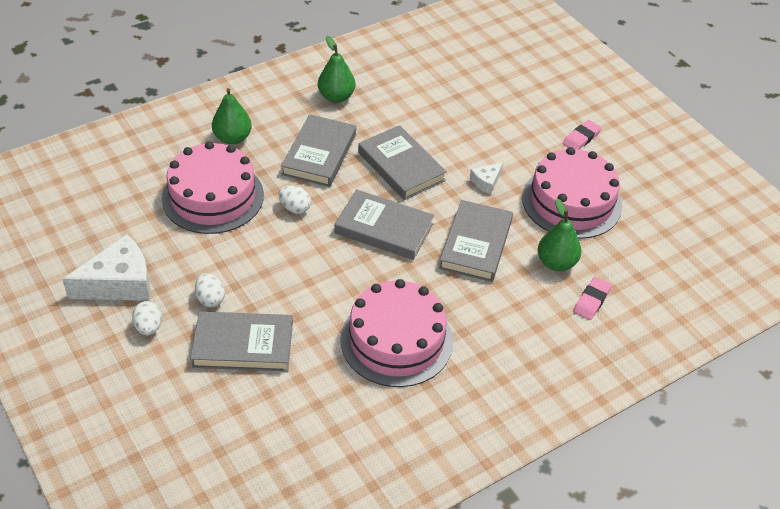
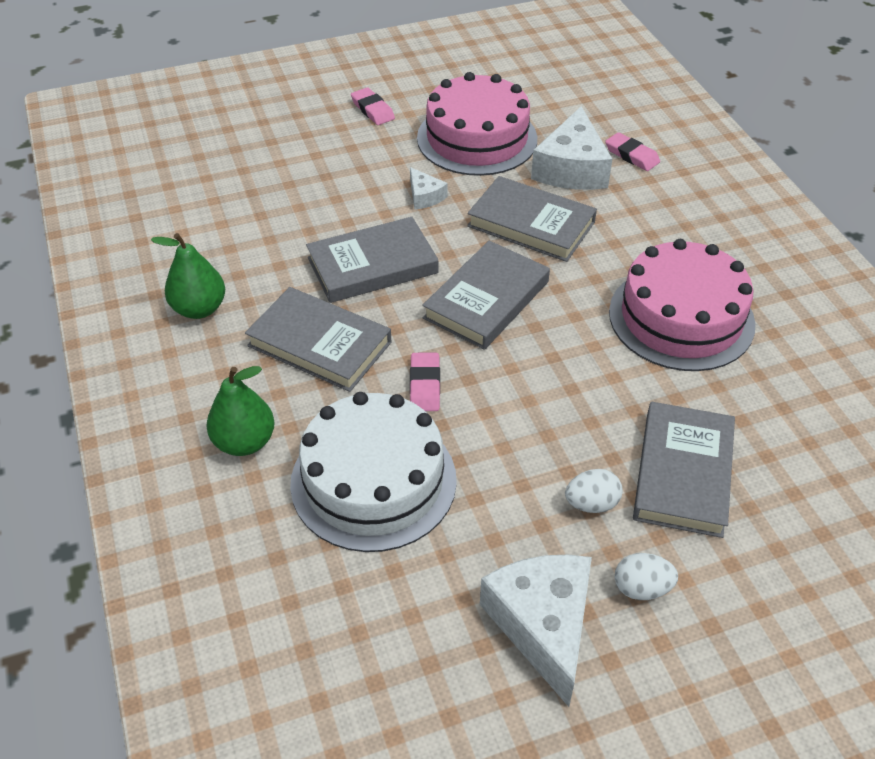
camera: 75 degrees left, 0 degrees up
(213, 196) = (373, 481): pink cake -> white cake
(295, 208) = (425, 385): white egg -> pink eraser
(556, 263) = (571, 168): green pear -> white cheese

